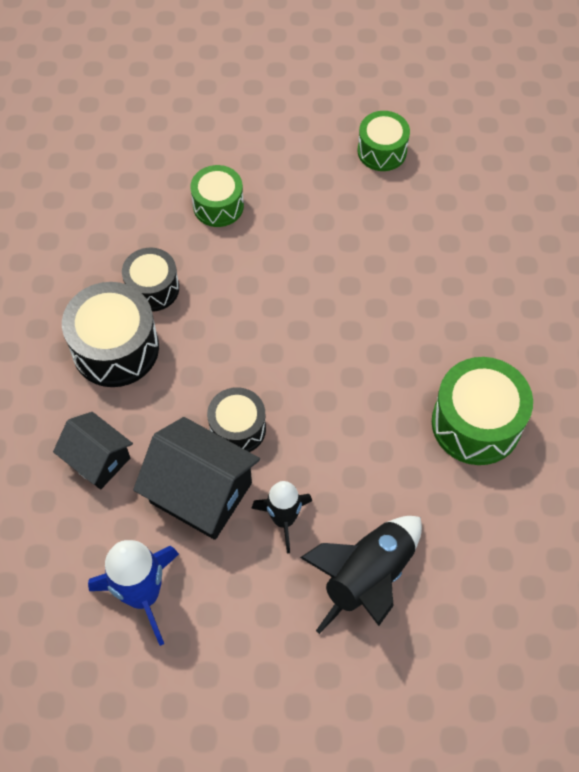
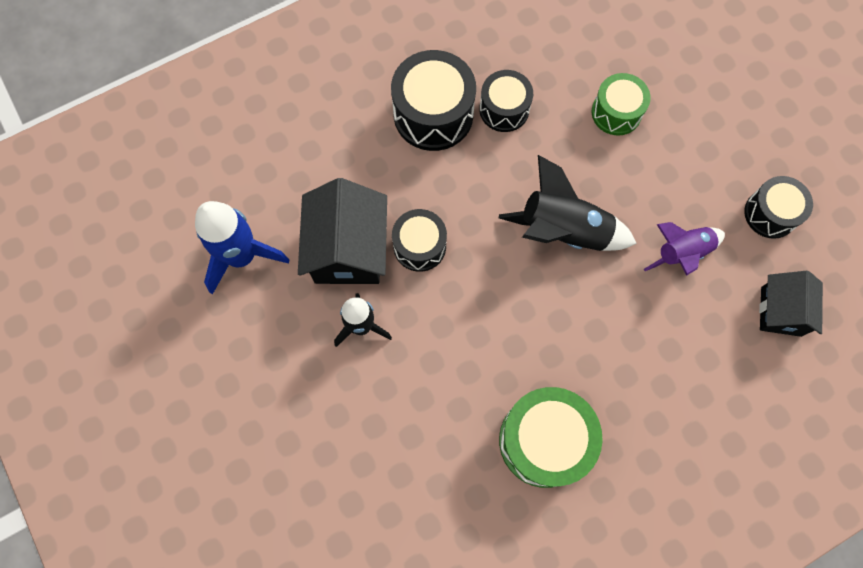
camera: 60 degrees right, 10 degrees up
(98, 459) = (331, 159): black house -> black house (781, 311)
(368, 577) = (349, 421): black rocket -> black rocket (563, 231)
(375, 230) = (682, 253): none -> purple rocket
(382, 151) = (770, 214): green drum -> black drum

